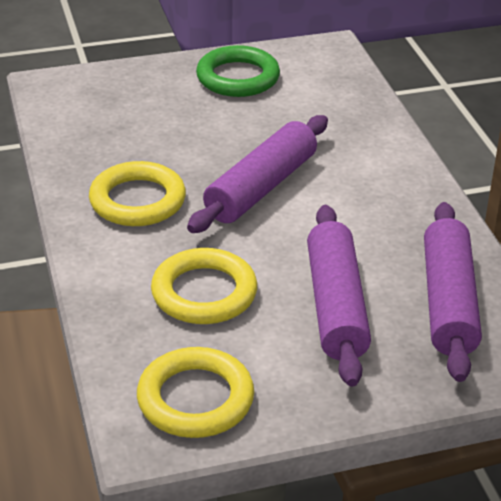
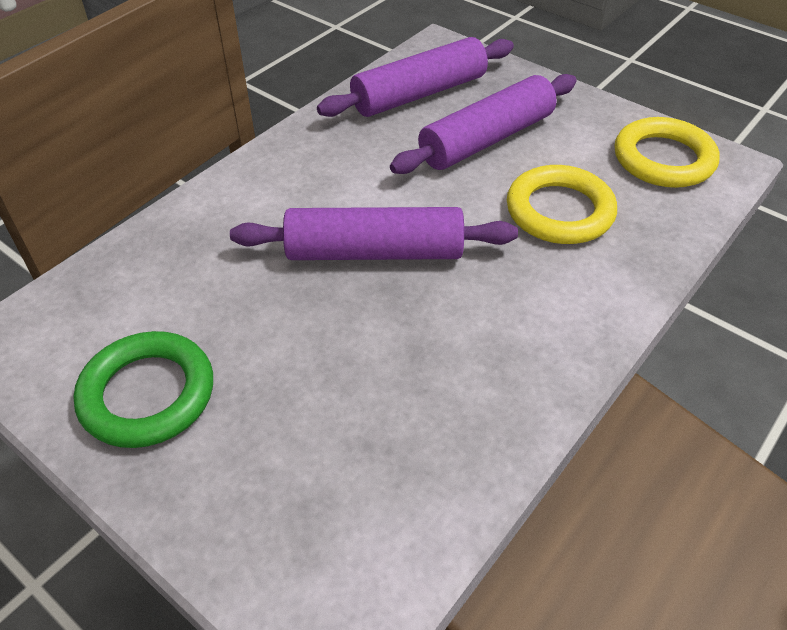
camera: 125 degrees left, 10 degrees up
(137, 200) = (491, 331): yellow ring -> none

